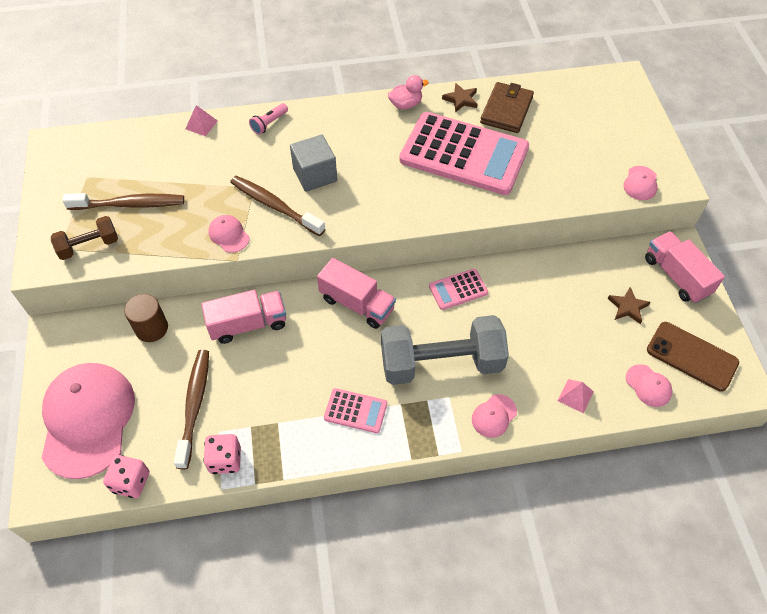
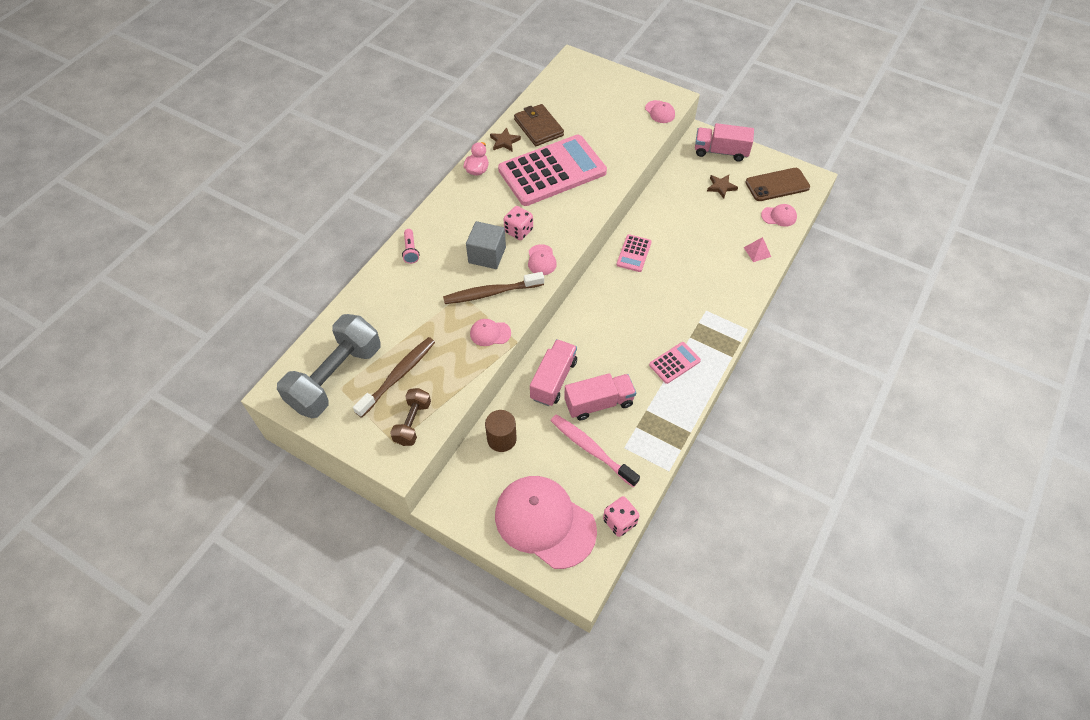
camera: 50 degrees left, 0 degrees up
(194, 405) = (591, 449): brown toothbrush -> pink toothbrush
(201, 125) = (366, 289): pink pyramid -> none
(225, 460) = (649, 456): pink dice -> pink dice (518, 231)
(357, 304) = (595, 311): pink truck -> pink truck (599, 403)
(441, 363) = (679, 298): grey dumbbell -> grey dumbbell (336, 378)
(494, 416) = (737, 297): pink cap -> pink cap (541, 260)

